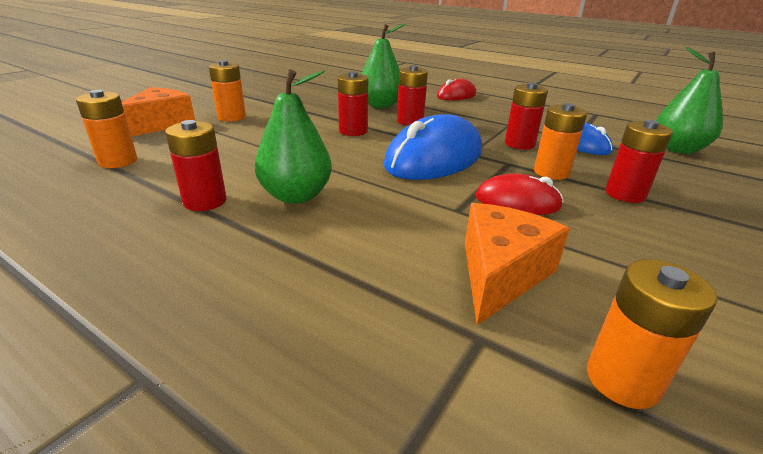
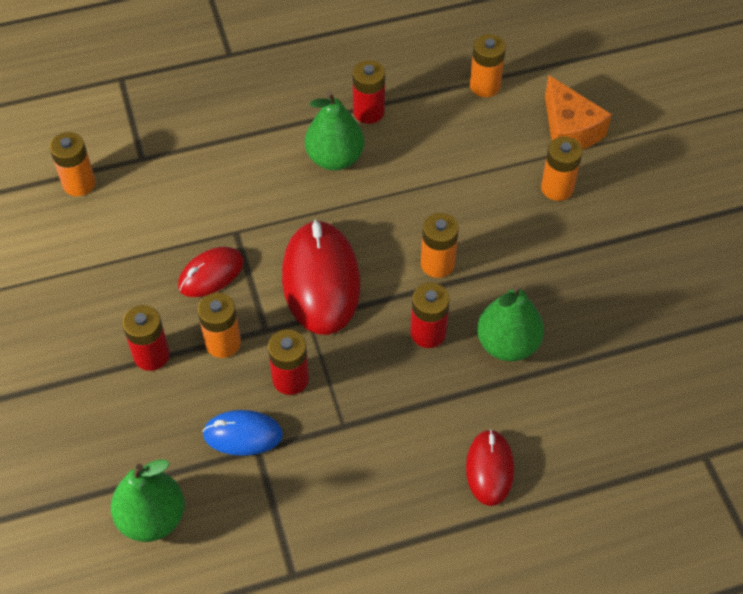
camera: 130 degrees right, 25 degrees up
(353, 131) = (437, 264): red battery -> orange battery
(434, 159) = (321, 281): blue mouse -> red mouse
(500, 274) = (164, 199): orange cheese -> none

